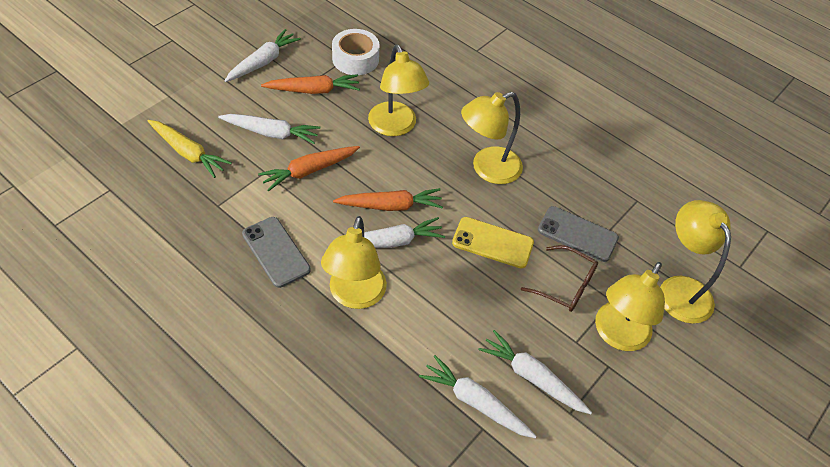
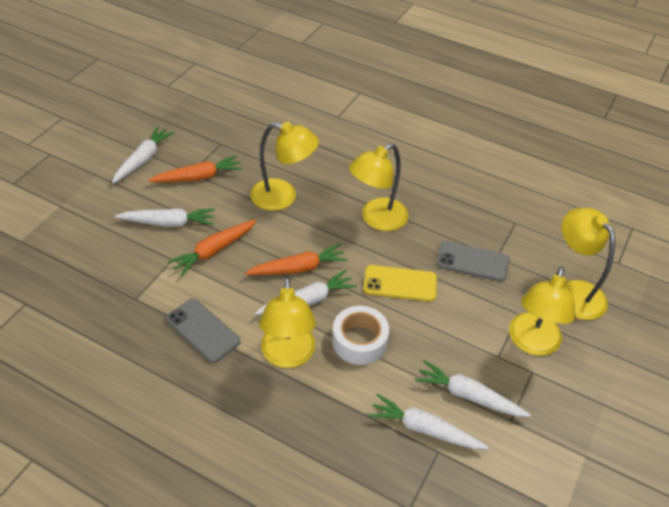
camera: 10 degrees left, 5 degrees down
(188, 153) = (93, 255): yellow carrot -> none
(355, 59) = (229, 142): white tape -> white tape (359, 341)
(395, 127) = (283, 197): yellow lamp -> yellow lamp turned 45 degrees counterclockwise
(566, 285) = (475, 308): brown glasses -> none

